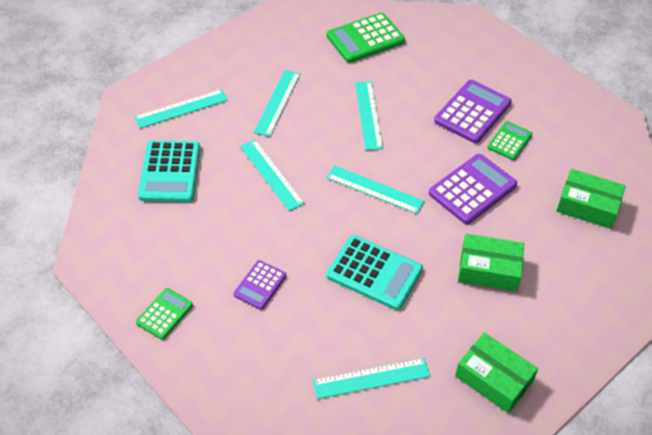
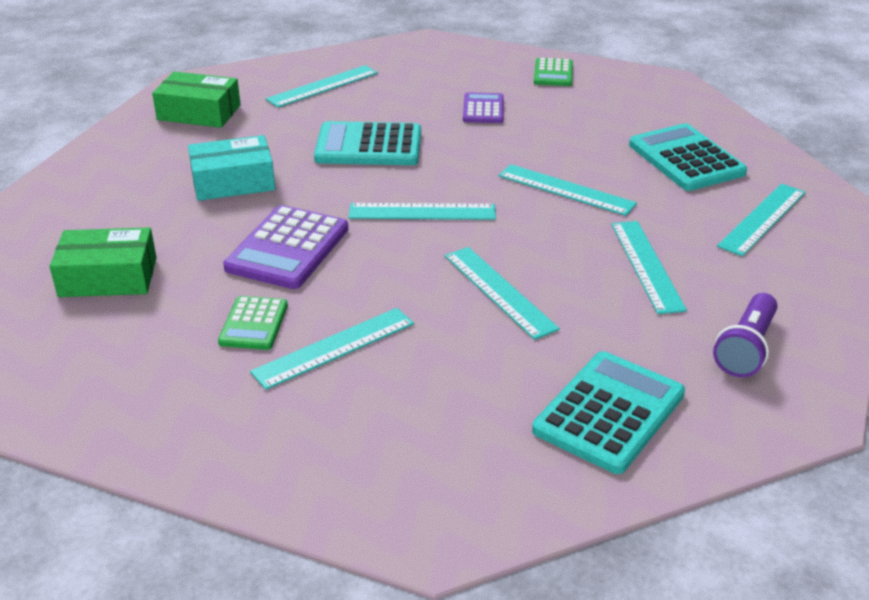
camera: 155 degrees right, 15 degrees down
(277, 44) = (746, 349): none -> purple flashlight
(365, 39) = (609, 412): green calculator -> turquoise calculator
(472, 112) = (334, 348): purple calculator -> turquoise ruler
(489, 269) = (233, 181): green box -> turquoise box

